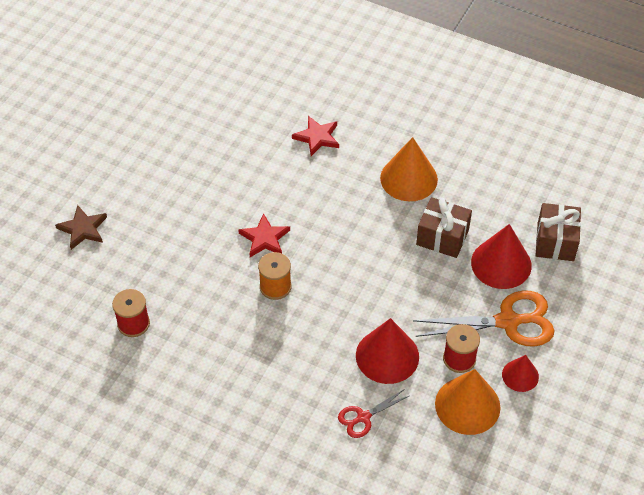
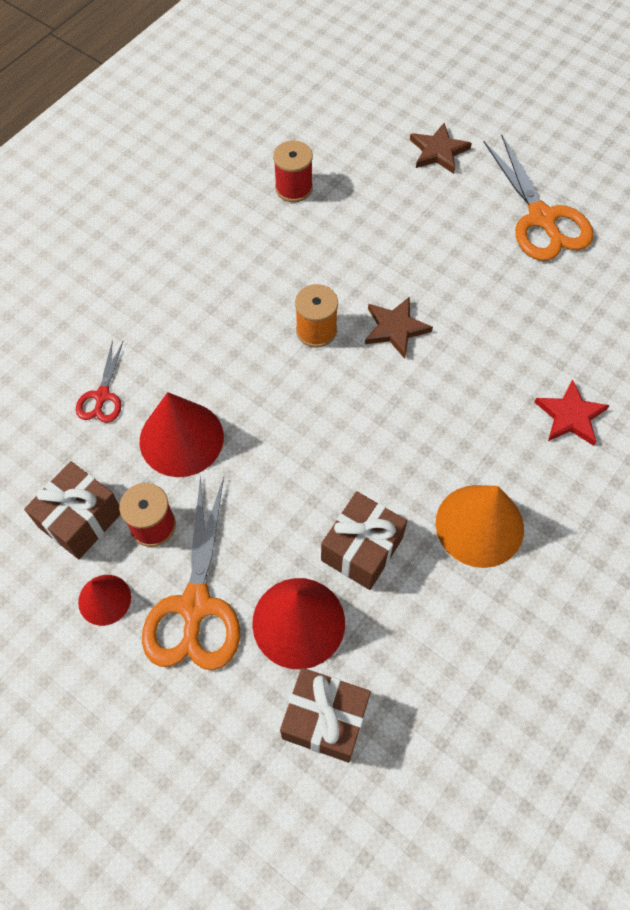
camera: 100 degrees right, 10 degrees up
(147, 160) = (541, 218): none -> orange scissors
(264, 238) = (395, 328): red star -> brown star
(363, 417) = (102, 396): red scissors -> red scissors turned 150 degrees counterclockwise
(467, 405) = (81, 519): orange cone -> brown gift

